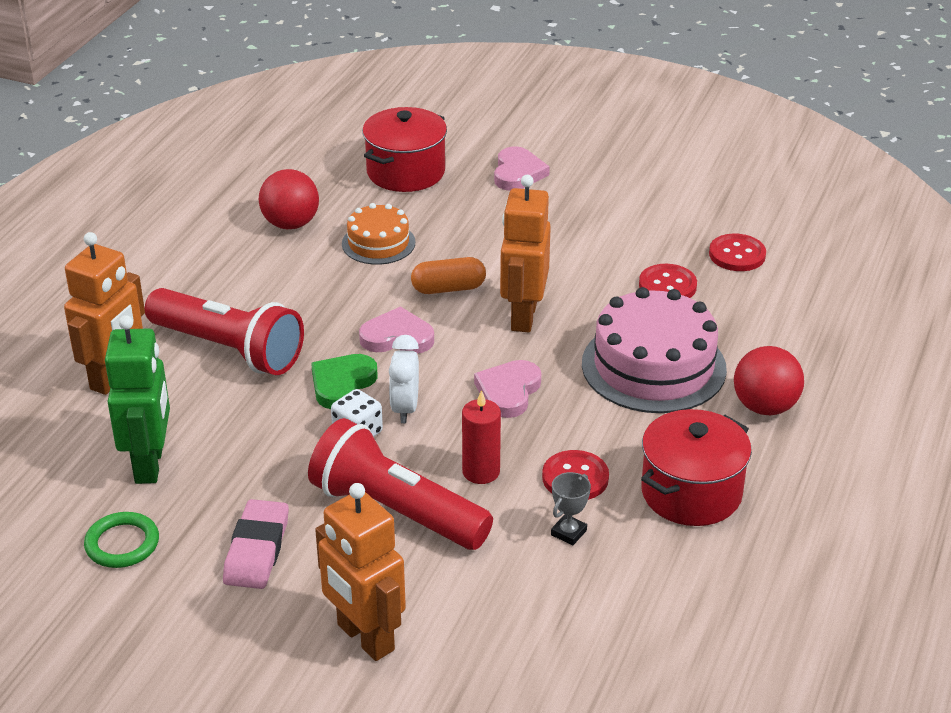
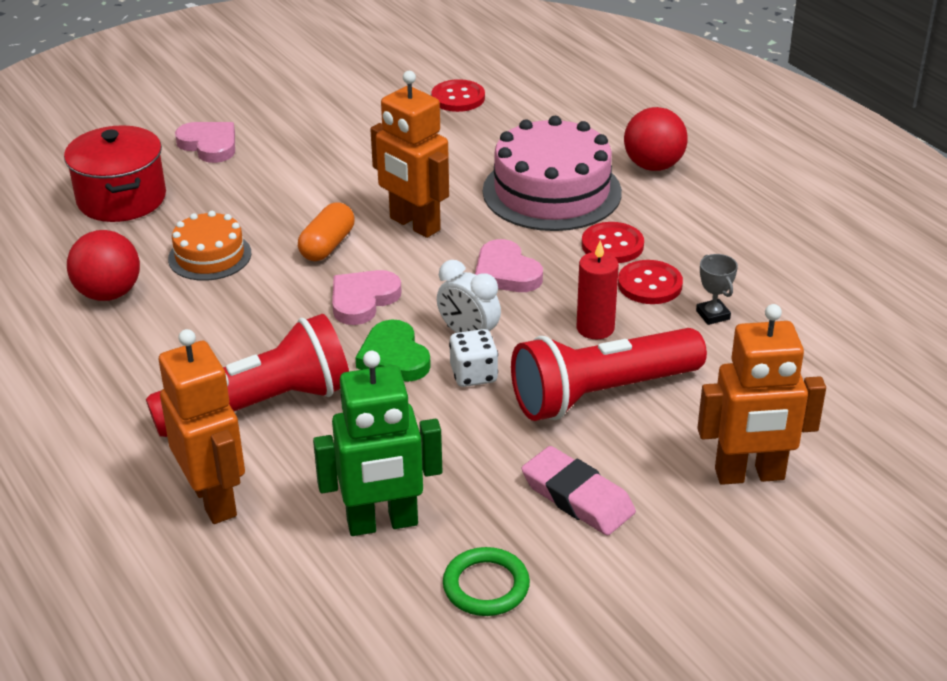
camera: 55 degrees left, 0 degrees up
(150, 464) = (382, 523): green robot -> green robot turned 135 degrees clockwise
(667, 286) = (458, 143): red button -> red button (612, 245)
(691, 493) = (719, 239): red pot -> none

